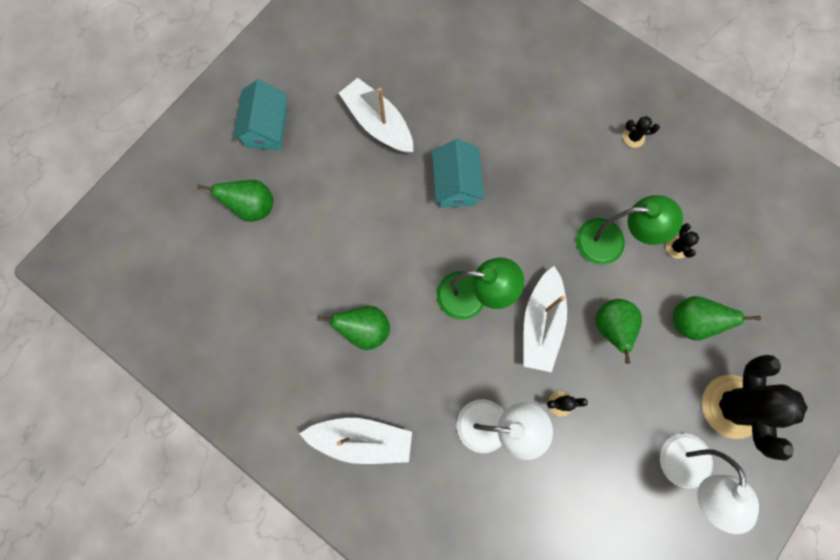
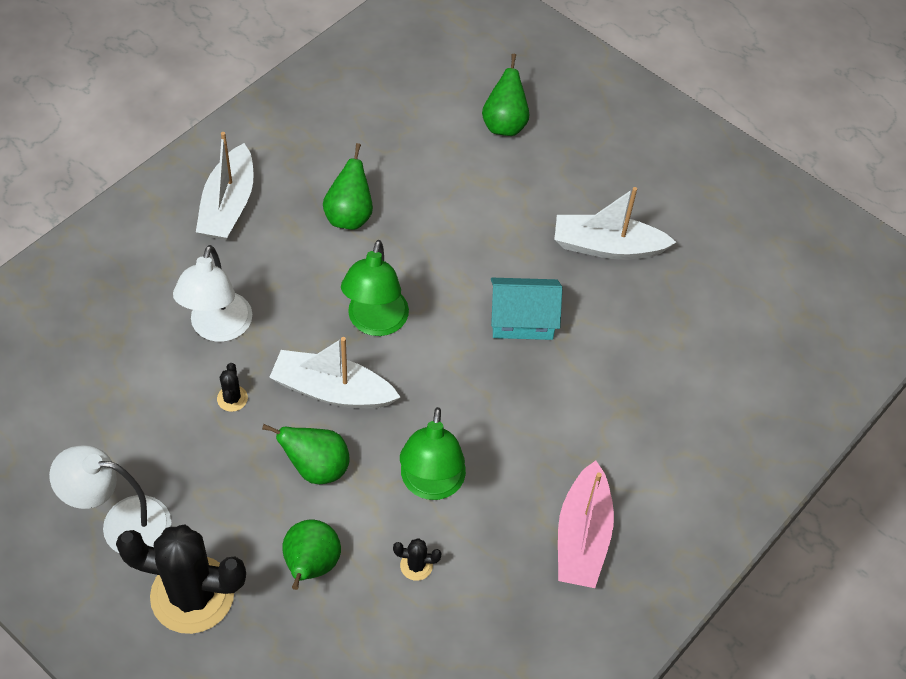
camera: 90 degrees right, 20 degrees down
(266, 127) = (603, 140): turquoise house -> none
(378, 123) = (607, 247): white boat -> white boat turned 135 degrees counterclockwise
(633, 137) = (582, 537): black cactus -> pink boat

